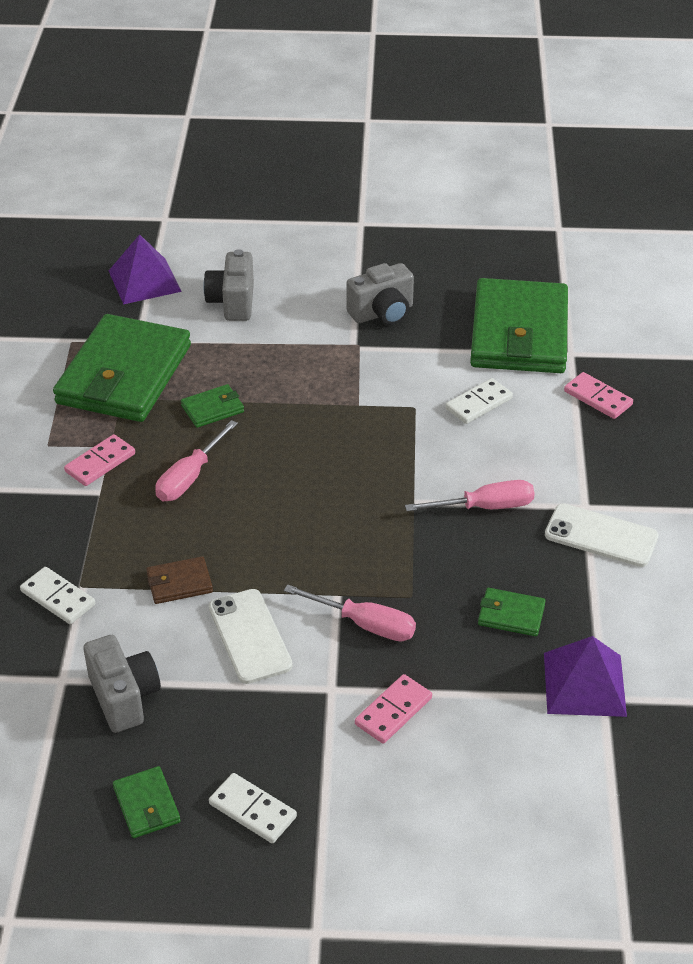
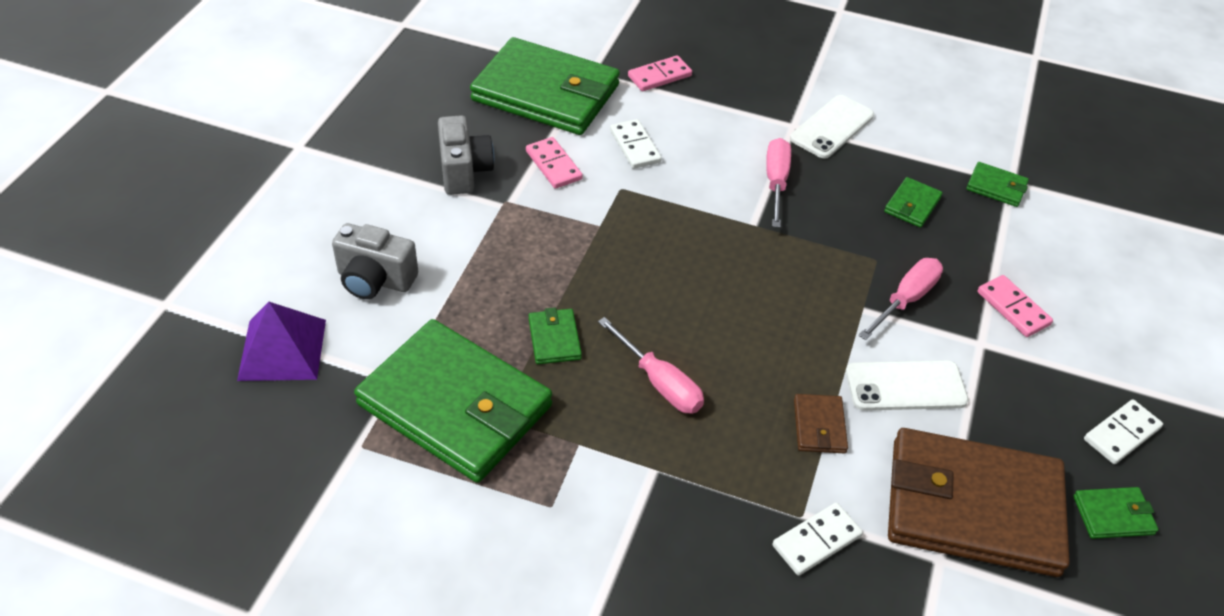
camera: 75 degrees left, 5 degrees up
(100, 463) = (604, 459): pink domino -> pink domino (553, 165)
(124, 697) = (972, 507): grey camera -> brown wallet
(584, 684) = (996, 187): purple pyramid -> green wallet

